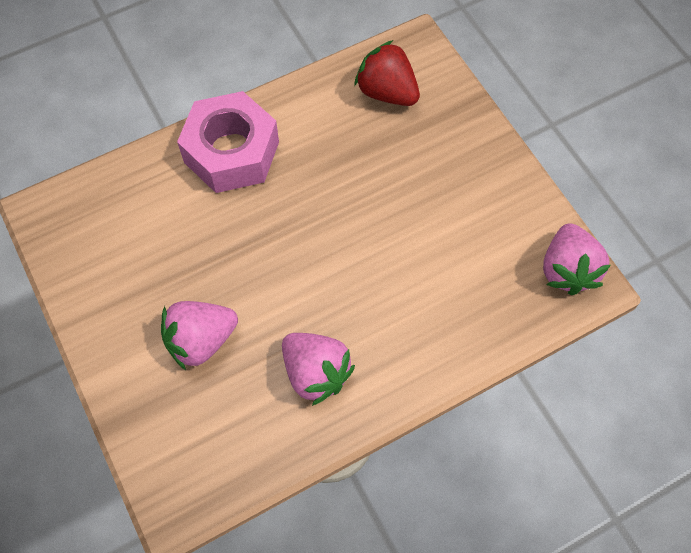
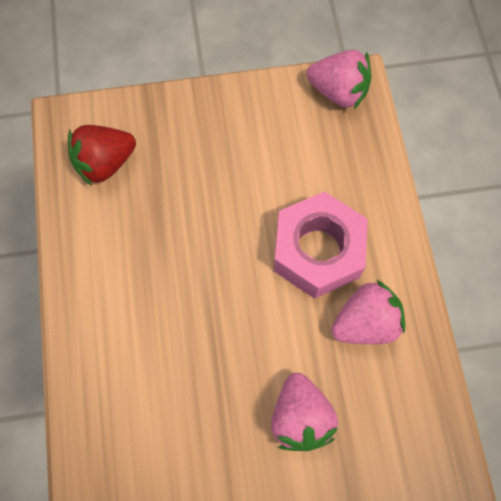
camera: 70 degrees left, 5 degrees up
(231, 152) = (107, 326): pink nut -> pink nut (317, 251)

